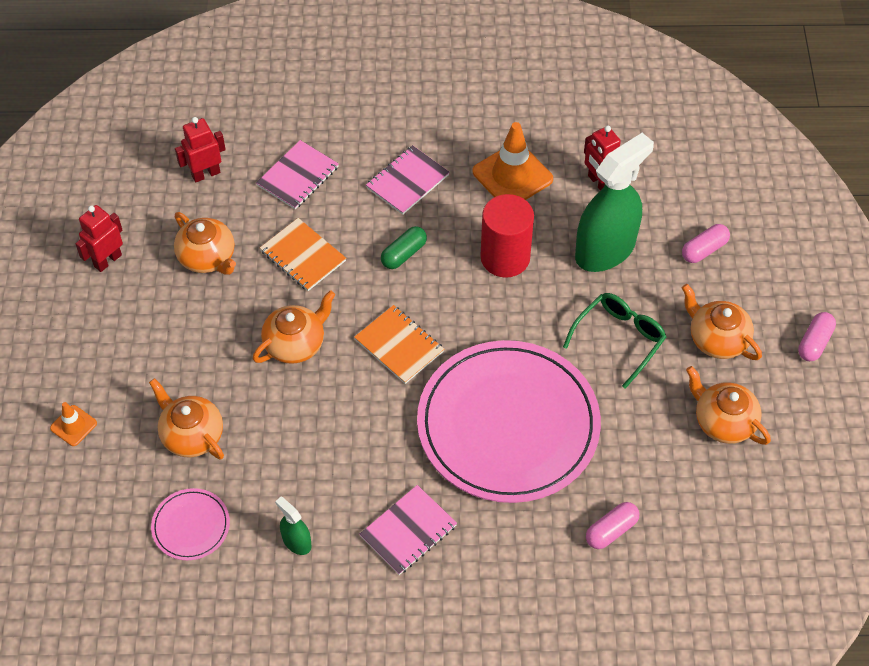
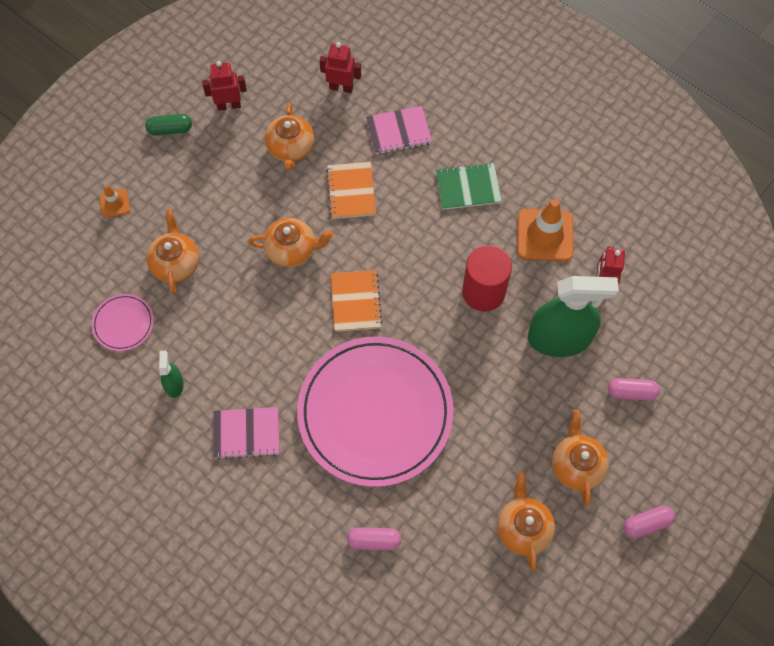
camera: 40 degrees right, 10 degrees up
(404, 254) = (418, 238): green capsule -> green capsule (170, 129)
(407, 181) = (468, 187): pink notebook -> green notebook
(619, 339) = (507, 411): green glasses -> none

